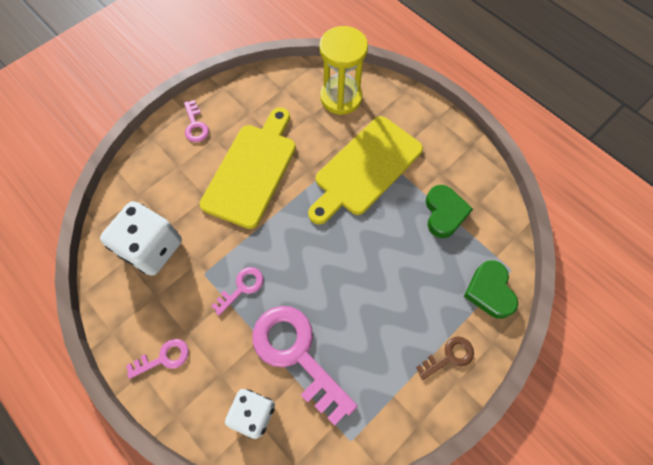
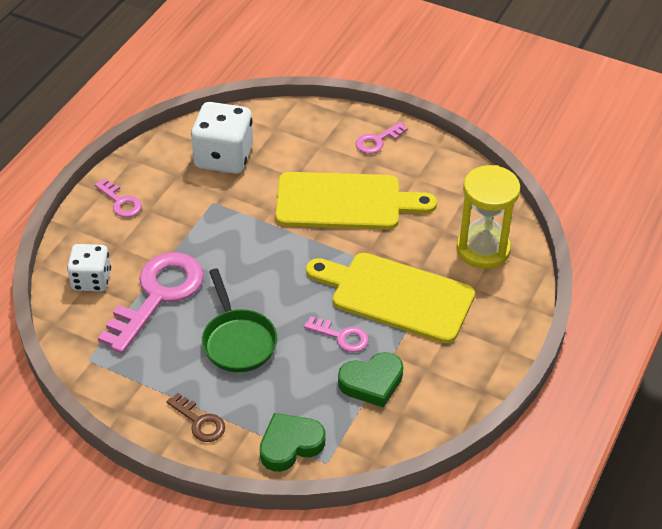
camera: 70 degrees right, 20 degrees down
(242, 288) = (209, 234): pink key -> pink key (341, 336)
(372, 300) = (238, 341): none -> green pan

